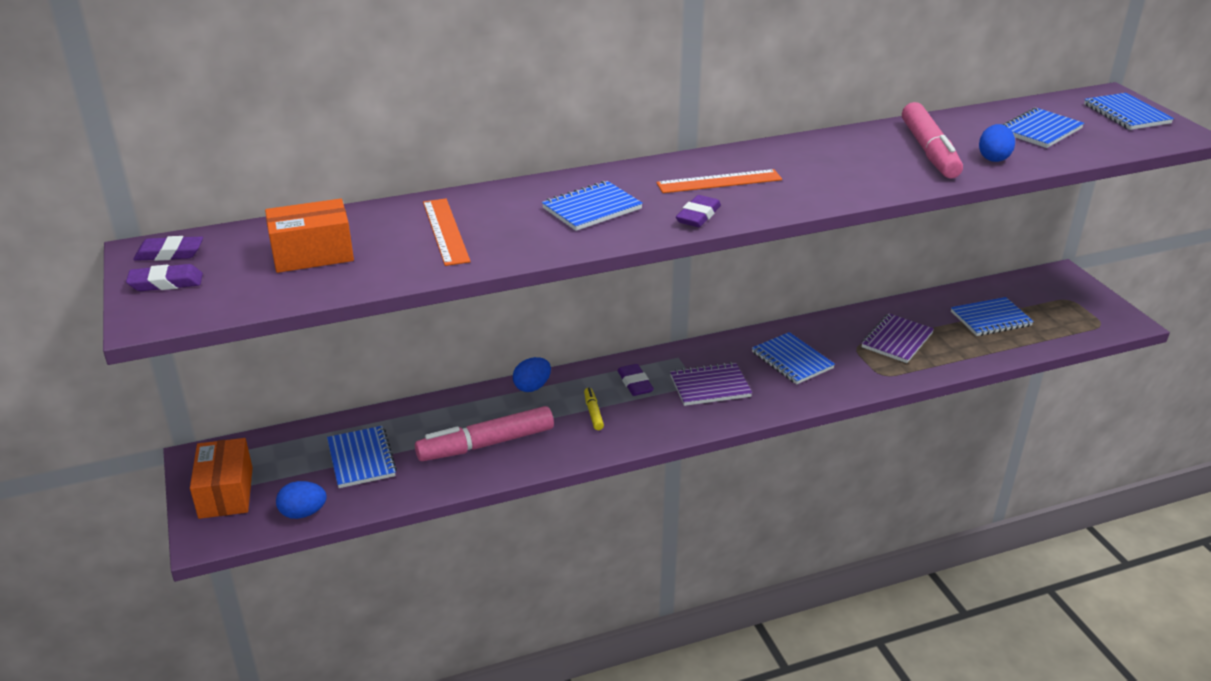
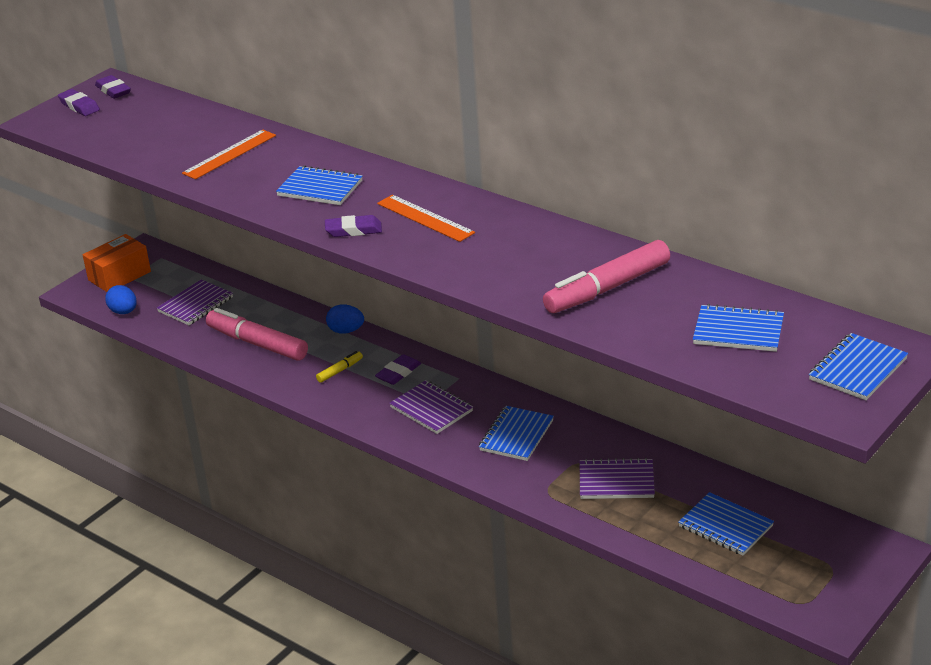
camera: 60 degrees right, 0 degrees up
(312, 254) = (155, 129): orange box -> none
(361, 459) = (195, 305): blue notebook -> purple notebook
(993, 158) = (633, 323): blue egg -> none

